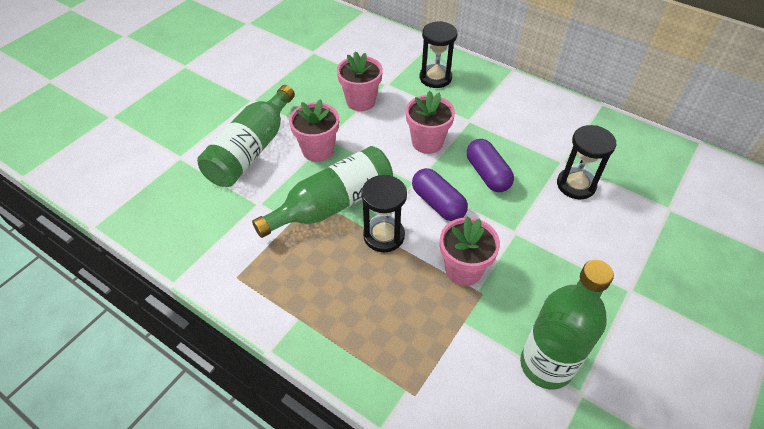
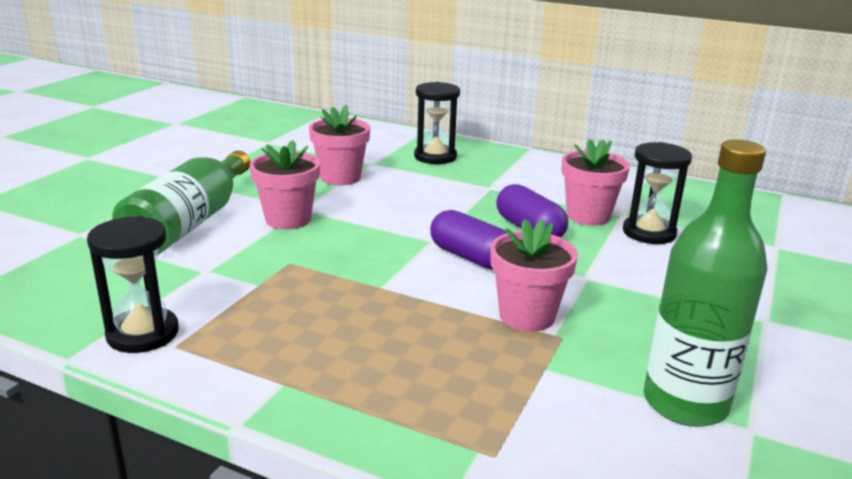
camera: 10 degrees left, 25 degrees down
(332, 204) = (318, 266): green bottle -> none
(384, 235) = (400, 290): black hourglass -> black hourglass (143, 334)
(427, 142) = (439, 207): pink flower pot -> pink flower pot (588, 216)

